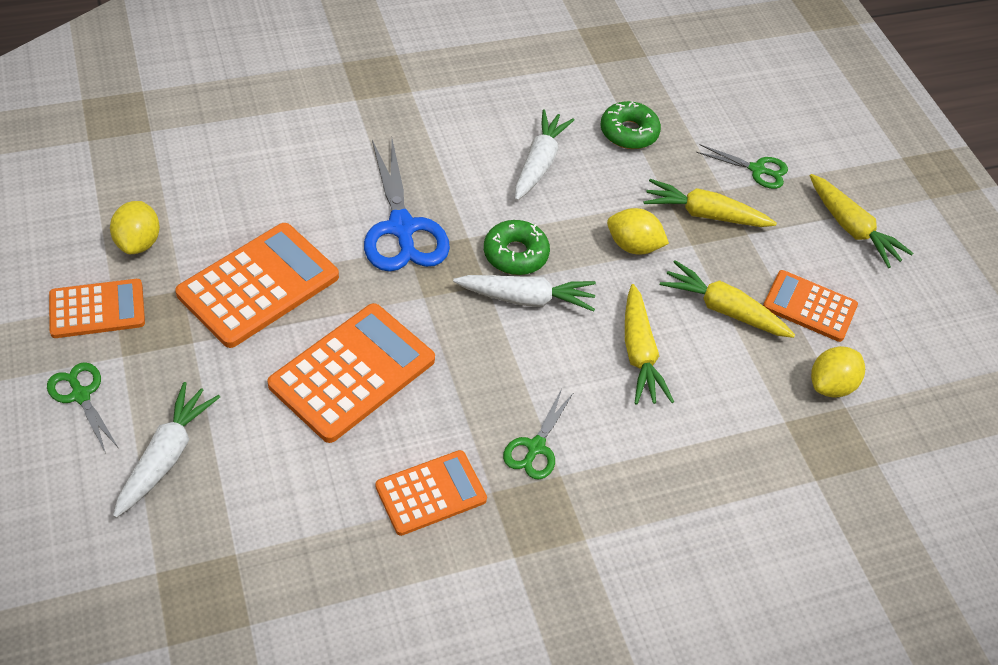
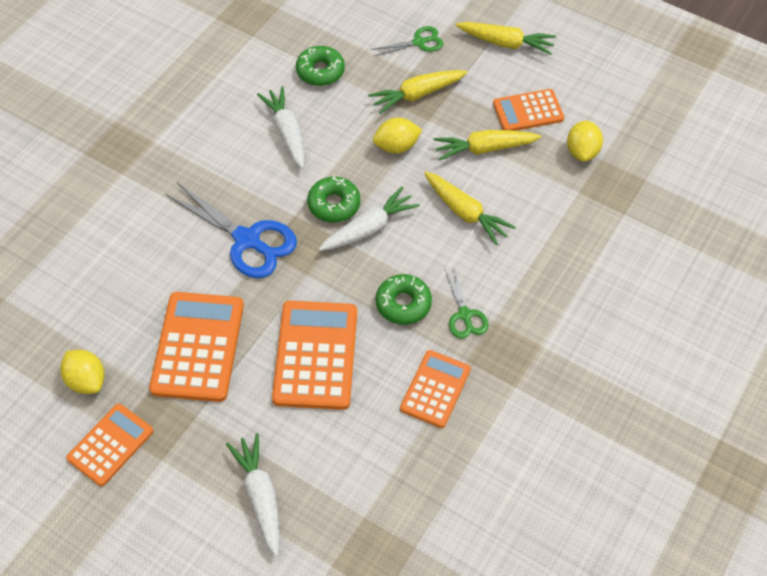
camera: 35 degrees left, 5 degrees up
(81, 395) = (164, 505): green scissors -> none
(485, 390) = (403, 304): none -> green donut

